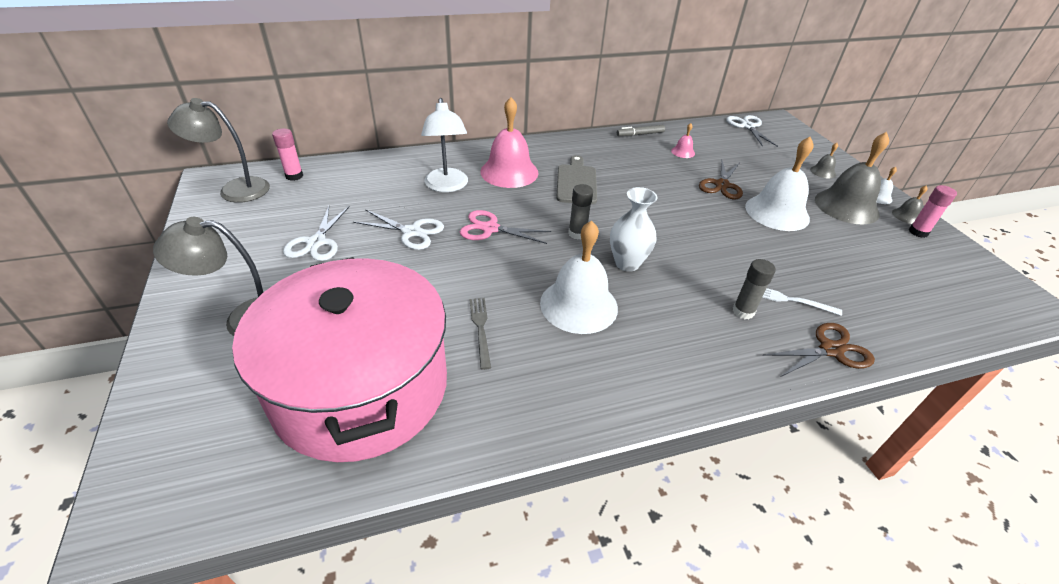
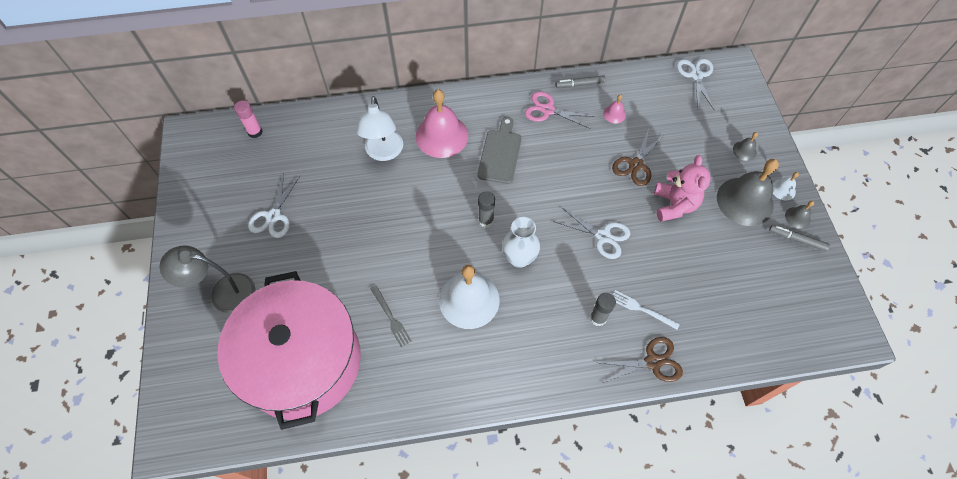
camera: 10 degrees right, 20 degrees up
(235, 189) = (207, 147): grey lamp -> none
(411, 232) = (349, 209): white scissors -> white scissors (603, 236)
(480, 329) = (391, 317): grey fork -> grey fork turned 150 degrees clockwise
(490, 228) = (413, 209): pink scissors -> pink scissors (548, 110)
(777, 212) = (674, 205): white bell -> pink teddy bear
(918, 232) = (797, 239): pink glue stick -> grey marker

